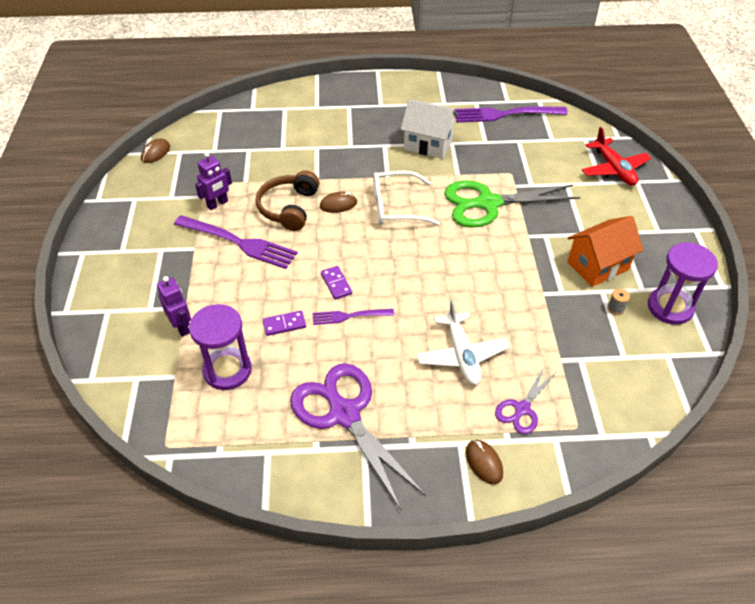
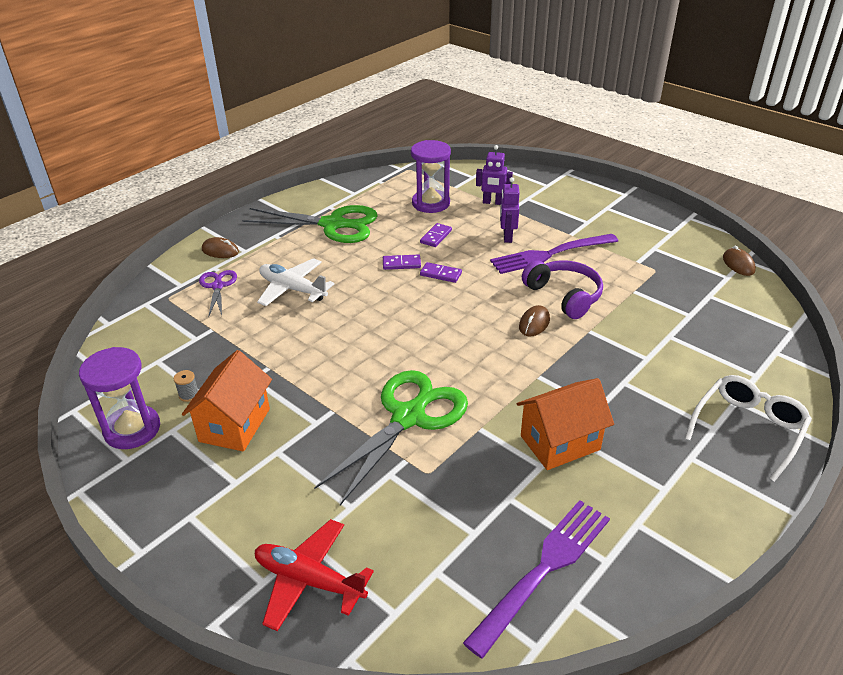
camera: 135 degrees right, 10 degrees down
(217, 204) = (616, 264): purple robot -> purple robot (507, 237)
(289, 208) = (564, 296): brown headphones -> purple headphones
(344, 413) = (334, 225): purple scissors -> green scissors
(349, 316) = (401, 264): purple fork -> purple domino
(396, 207) = (486, 354): white glasses -> white glasses (748, 429)
(428, 144) = (560, 443): white house -> orange house

